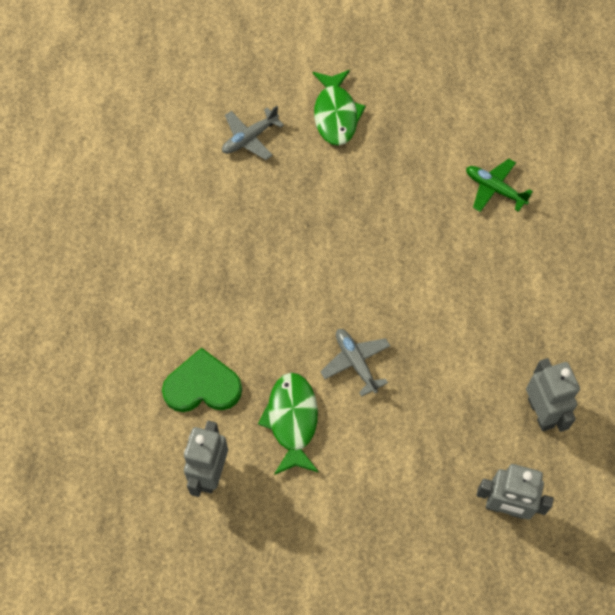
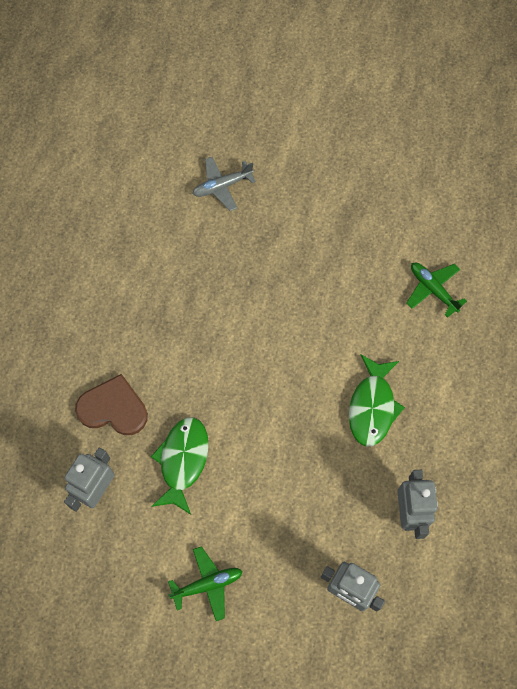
camera: 15 degrees right, 5 degrees up
(202, 385) = (113, 408): green heart -> brown heart
(335, 114) = (307, 182): green fish -> green fish (372, 407)
(356, 363) = (255, 422): grey plane -> none
(357, 540) = (207, 584): none -> green plane

